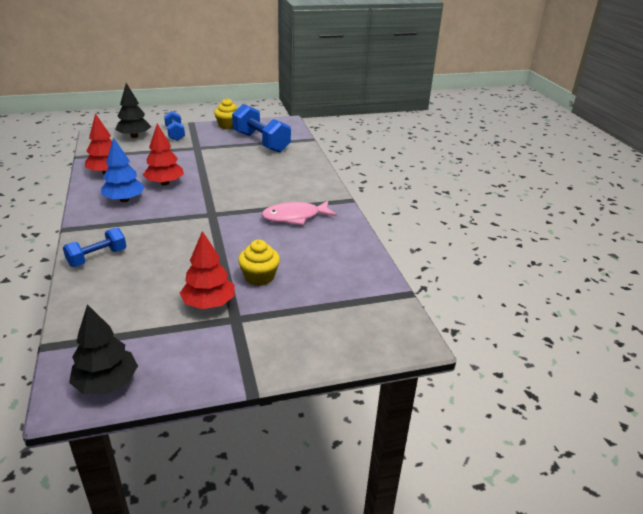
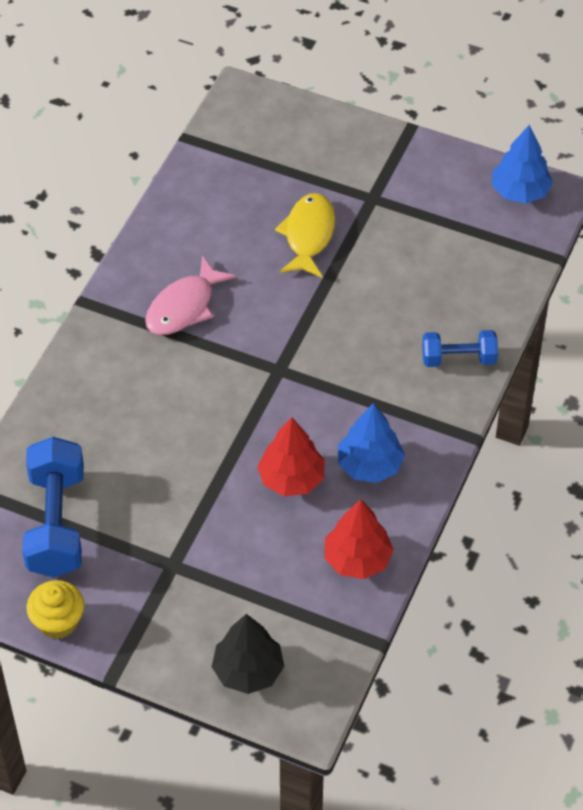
camera: 140 degrees left, 20 degrees up
(107, 383) = (520, 191): black tree -> blue tree
(175, 134) = (173, 640): blue dumbbell -> none
(209, 304) = (383, 228): red tree -> none
(259, 277) = (308, 235): yellow cupcake -> yellow fish
(295, 217) = (184, 307): pink fish -> pink fish turned 105 degrees clockwise

